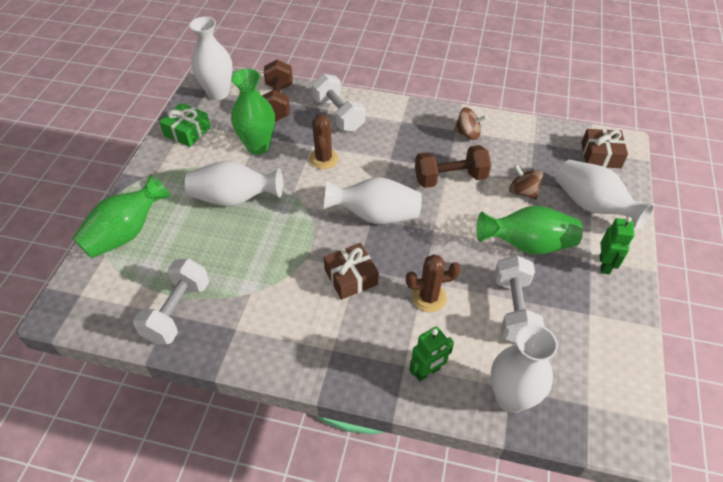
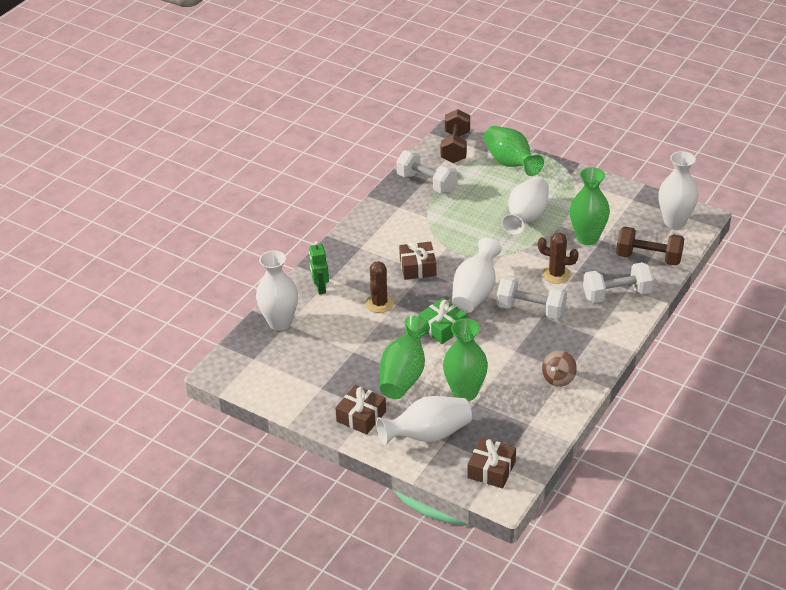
camera: 110 degrees right, 10 degrees down
(187, 131) = (622, 199): green gift -> green gift (442, 327)
(450, 178) = (501, 349): brown dumbbell -> brown dumbbell (455, 147)
(514, 310) = (346, 346): white dumbbell -> white dumbbell (531, 309)
(522, 192) = (465, 392): brown spinning top -> green vase
(604, 265) = (361, 416): green robot -> brown gift

